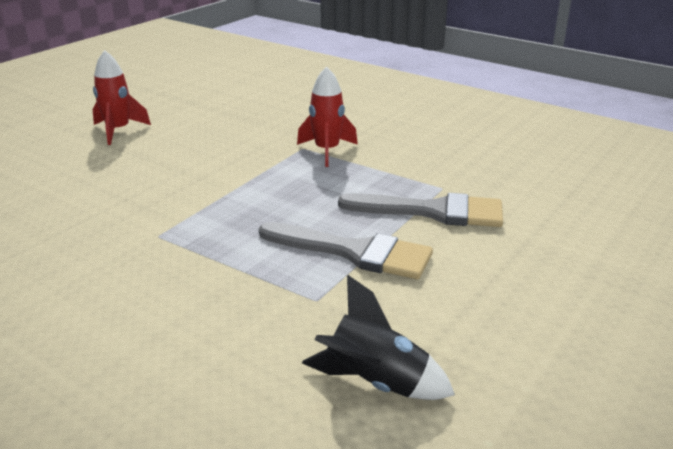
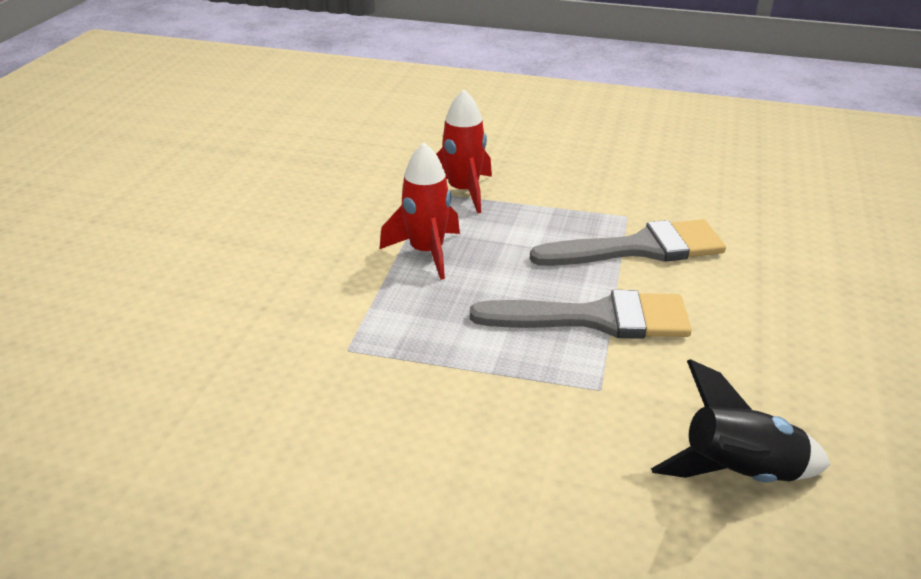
camera: 20 degrees left, 5 degrees up
(118, 131) = (172, 210): red rocket -> red rocket (426, 252)

